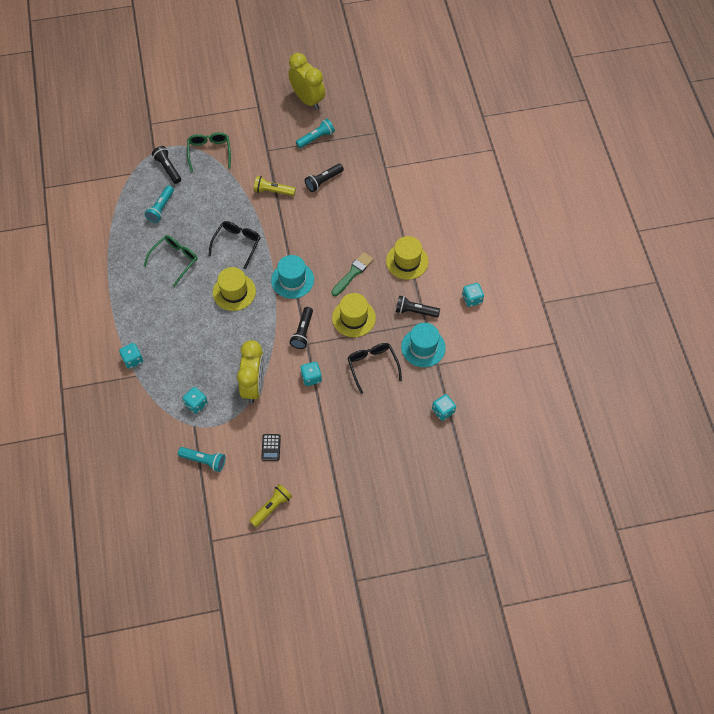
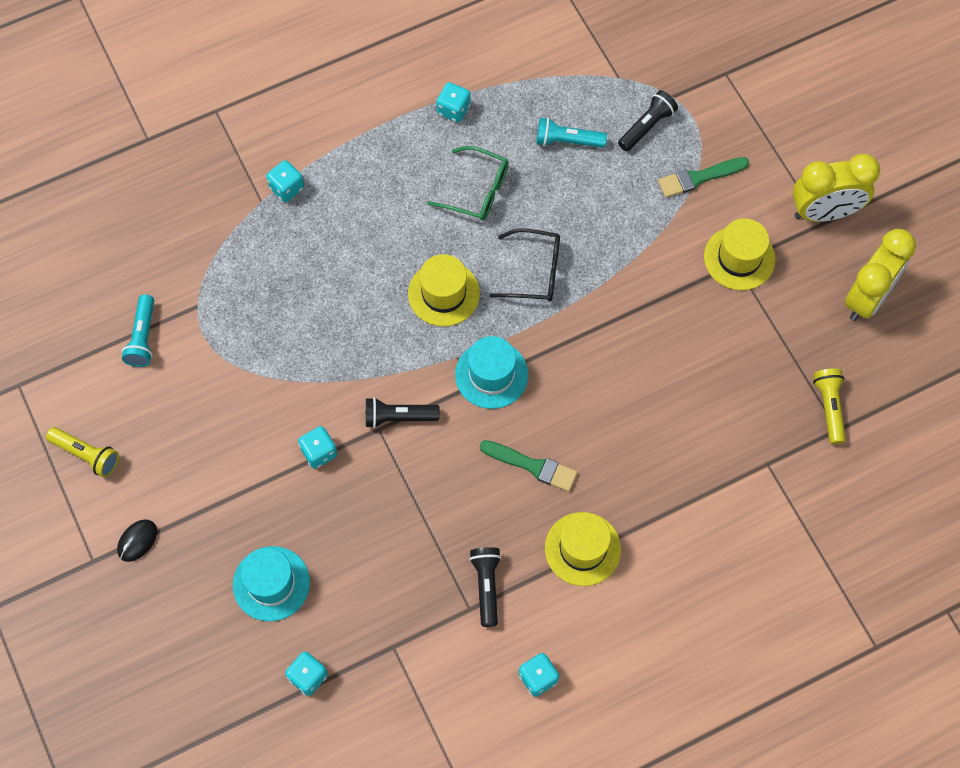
camera: 75 degrees right, 5 degrees up
(196, 404) = (234, 298): turquoise dice -> turquoise dice (453, 110)
(209, 153) = (699, 178): green glasses -> green brush
(254, 385) = (284, 371): yellow clock -> yellow clock (824, 212)
(271, 447) = (185, 426): black calculator -> none
(273, 191) = (655, 296): yellow flashlight -> yellow flashlight (829, 407)
(316, 138) = (789, 334): turquoise flashlight -> none
(323, 181) = (703, 370): black flashlight -> none
(336, 488) = (137, 541): none -> black mouse
(353, 318) = (446, 489): yellow hat -> yellow hat (739, 258)
(373, 366) = (363, 543): black glasses -> none
(423, 347) = (420, 616): turquoise hat -> turquoise hat (271, 583)

